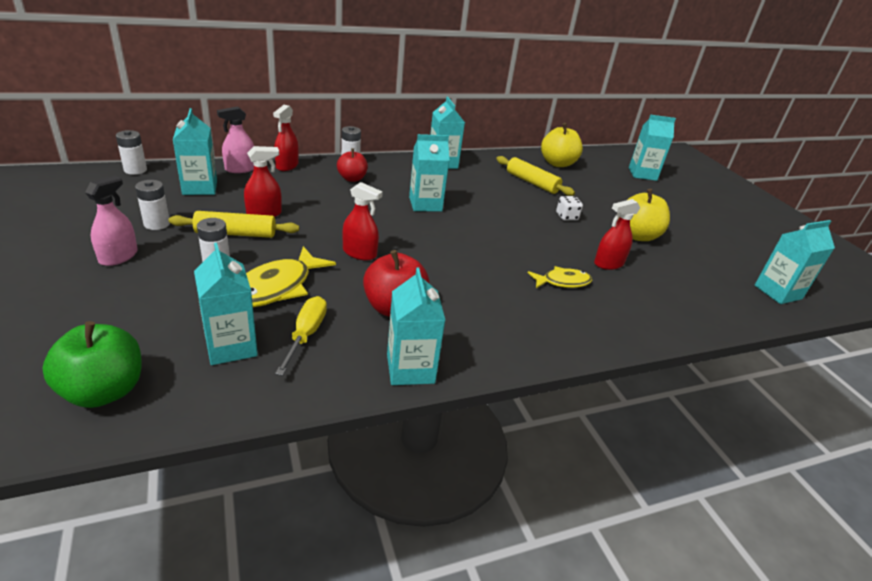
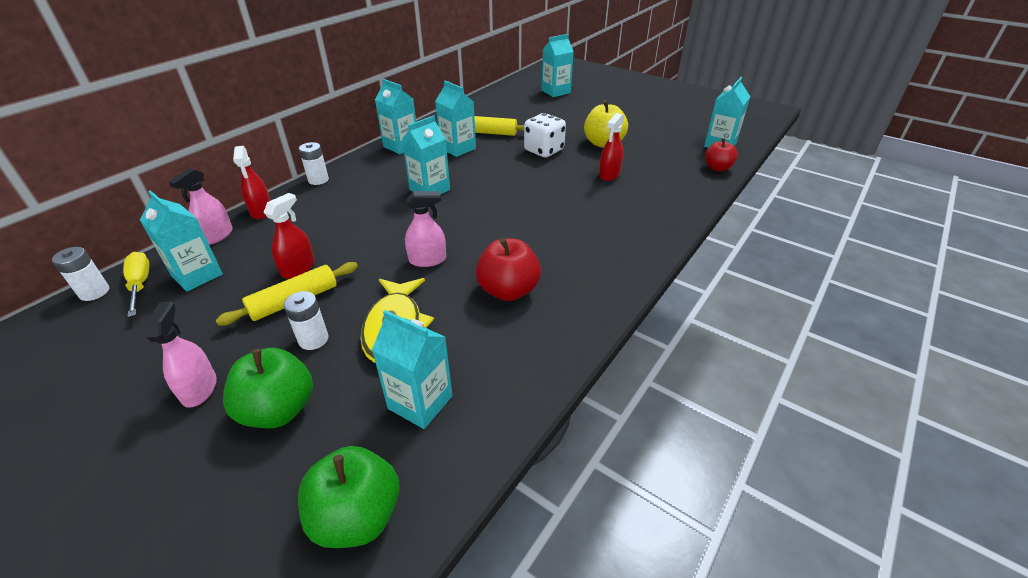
camera: 30 degrees left, 5 degrees up
(143, 296) = (279, 409): none -> green apple
(157, 224) = (198, 334): white battery -> none
(306, 334) = (468, 353): yellow screwdriver -> yellow screwdriver (140, 284)
(352, 178) = (339, 195): red apple -> red apple (717, 168)
(359, 253) = (427, 260): red spray bottle -> pink spray bottle
(410, 369) = (575, 331): turquoise carton -> turquoise carton (458, 148)
(557, 163) = (489, 108): yellow apple -> none
(562, 282) = (597, 204): yellow fish -> none
(566, 217) = (544, 150): white dice -> white dice, size x1.80

